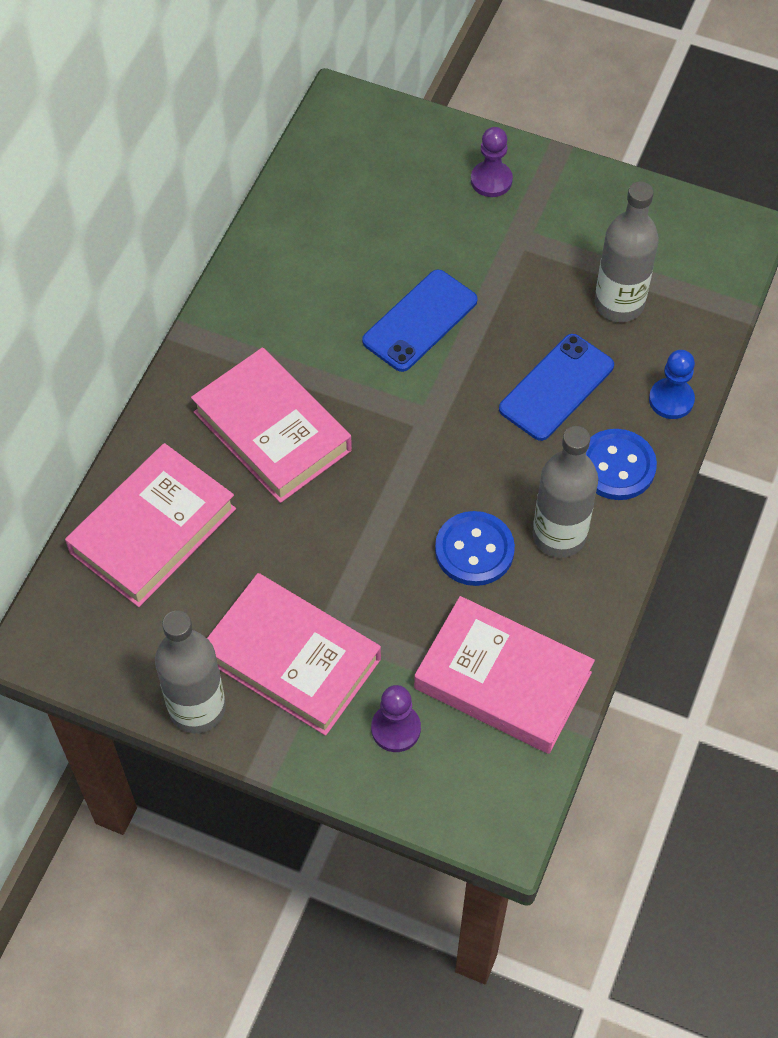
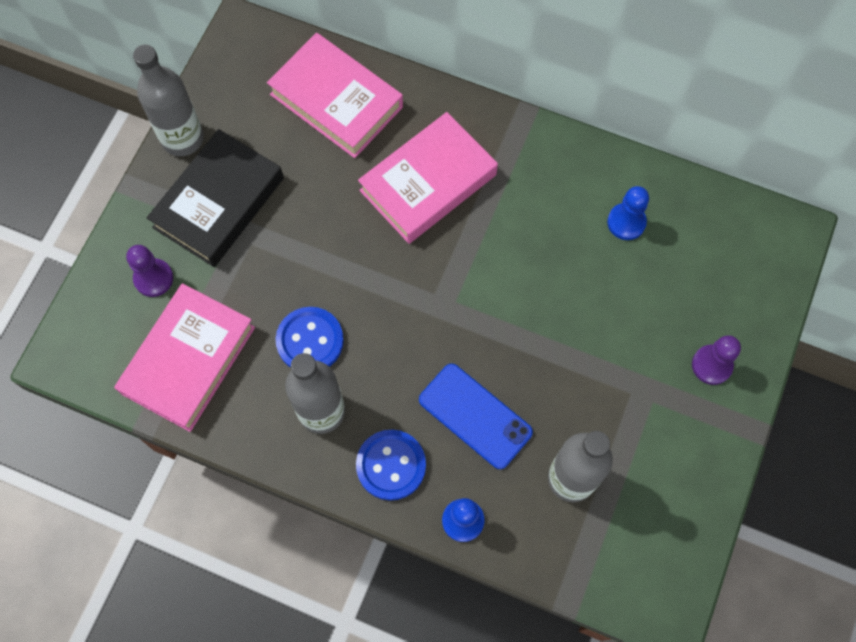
camera: 90 degrees right, 10 degrees up
(292, 659) = (219, 203): pink book -> black book
(328, 243) = (626, 222): none -> blue pawn
(420, 321) = (544, 299): blue phone -> none

